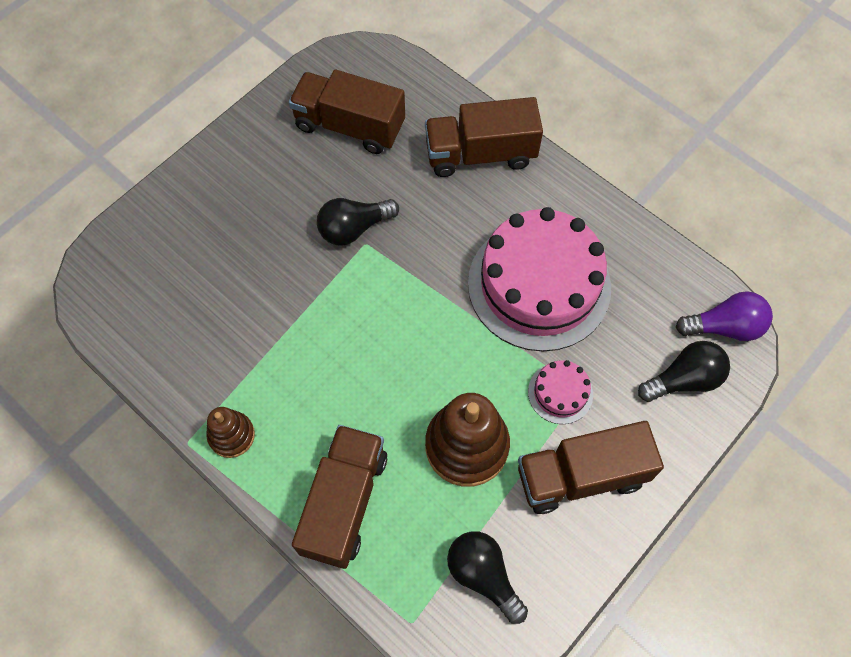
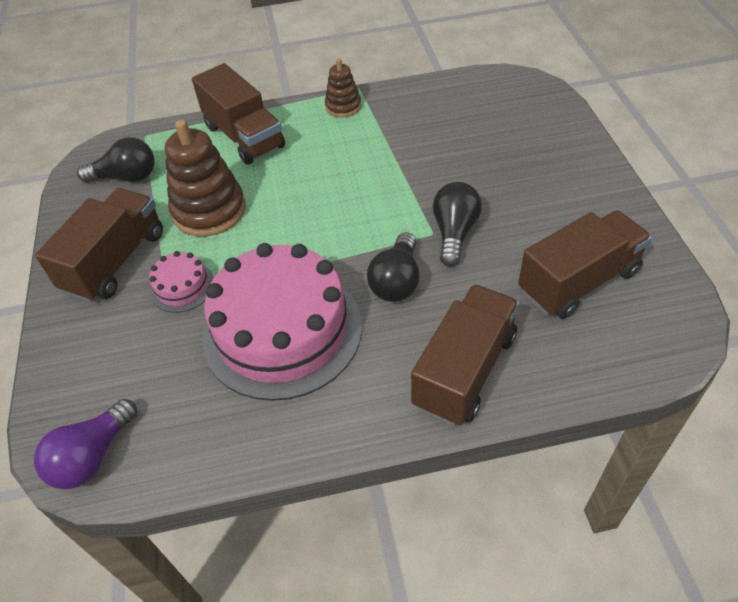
camera: 130 degrees right, 15 degrees down
(684, 379) = (93, 382): black light bulb -> black light bulb (396, 281)

